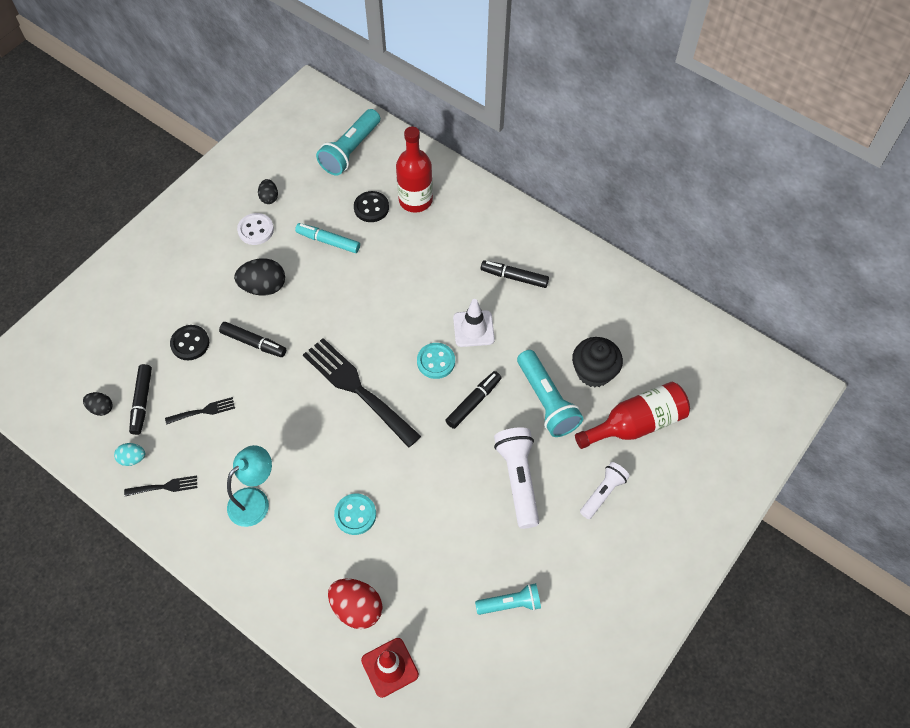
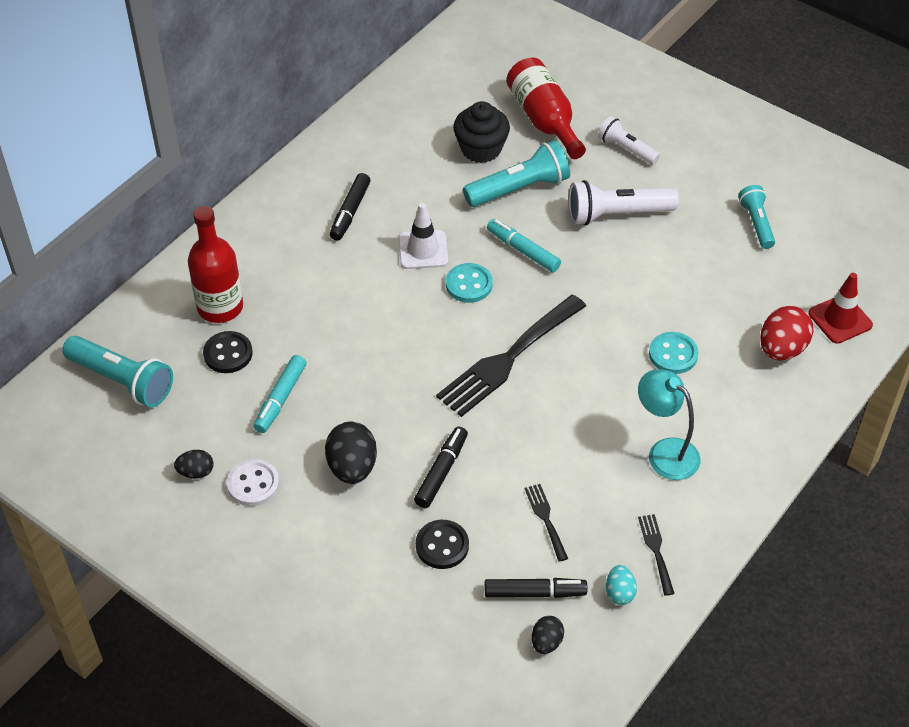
camera: 90 degrees left, 10 degrees down
(473, 402) = (523, 250): black marker -> turquoise marker

